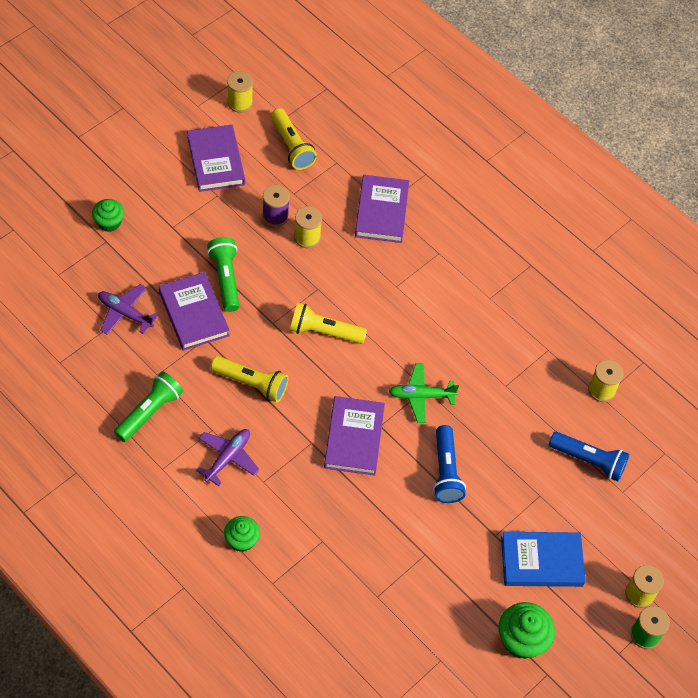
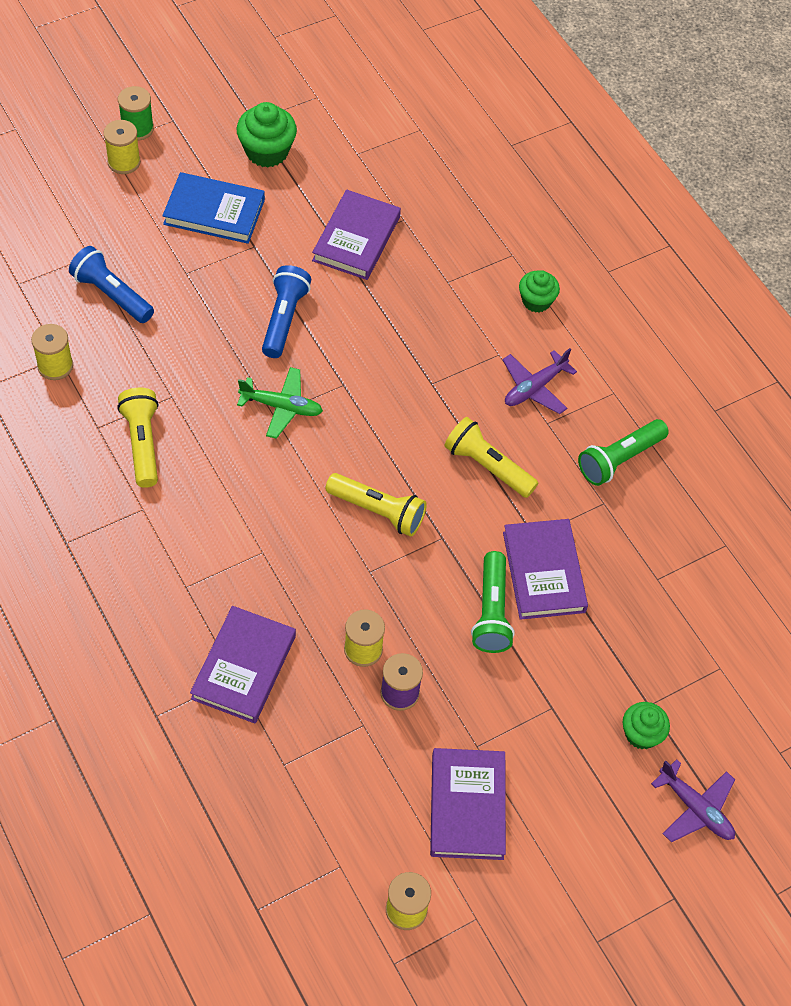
camera: 165 degrees left, 0 degrees up
(125, 313) = (634, 592): purple plane -> purple plane (695, 808)
(292, 146) = (344, 807): yellow flashlight -> yellow flashlight (142, 443)
(354, 438) = (379, 377): purple book -> purple book (356, 239)

